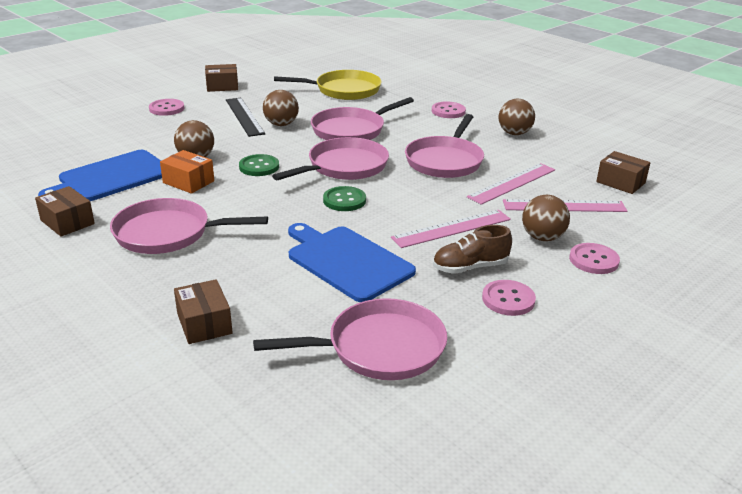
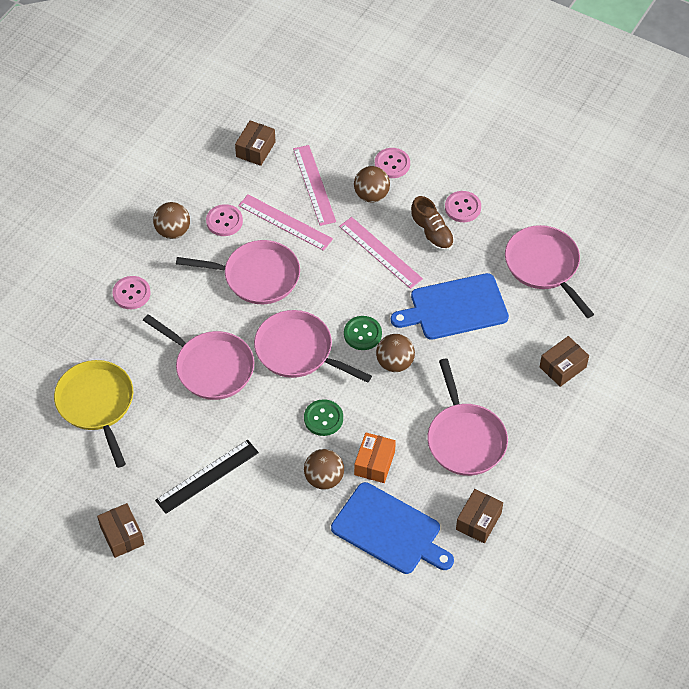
camera: 105 degrees left, 25 degrees up
(166, 108) = (210, 563): pink button -> pink button (224, 221)
(281, 124) = (217, 434): brown ball -> brown ball (395, 363)
(347, 261) = (455, 308): blue cutting board -> blue cutting board turned 45 degrees clockwise

